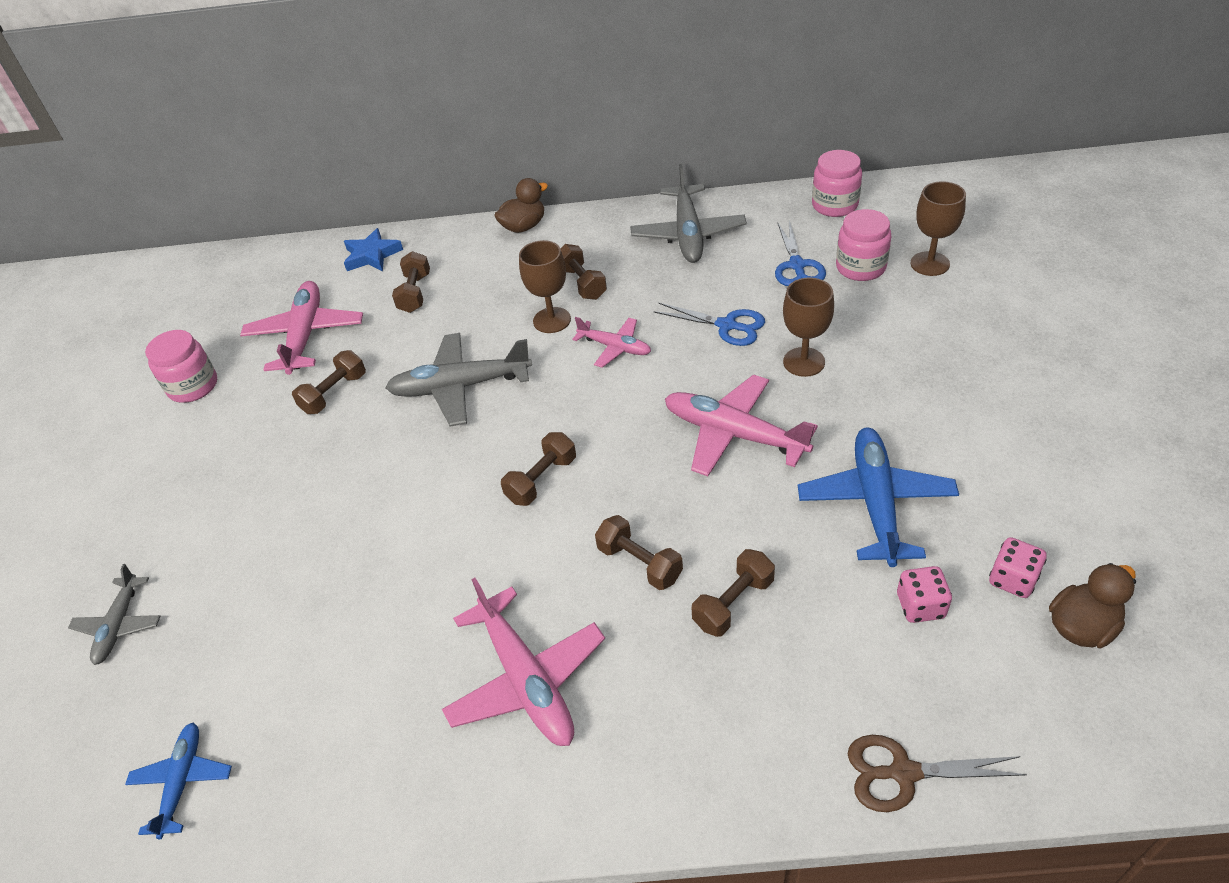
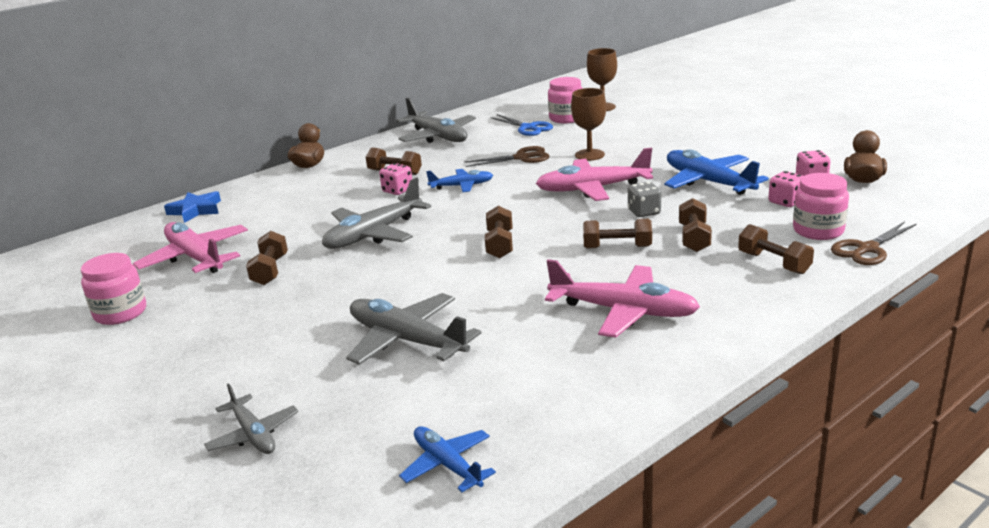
camera: 40 degrees left, 20 degrees down
(323, 581) = (407, 340): none -> grey plane
(415, 293) = (265, 213): brown dumbbell -> brown dumbbell (774, 263)
(552, 320) = (397, 190): brown goblet -> pink dice
(614, 347) = (461, 186): pink plane -> blue plane
(727, 325) = (521, 158): blue scissors -> brown scissors
(737, 516) = (644, 212): none -> grey dice
(834, 205) = (514, 104): pink jar -> pink jar (818, 230)

